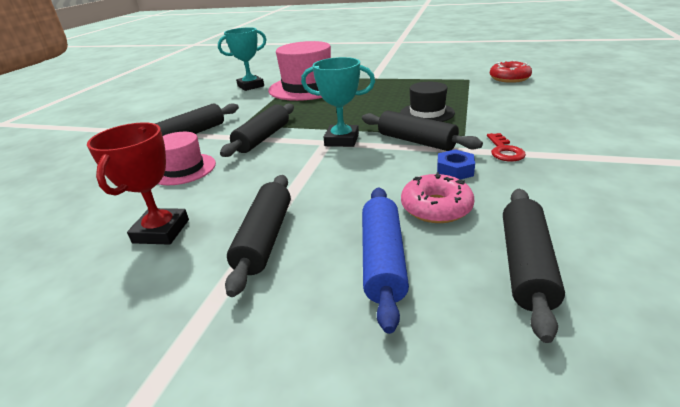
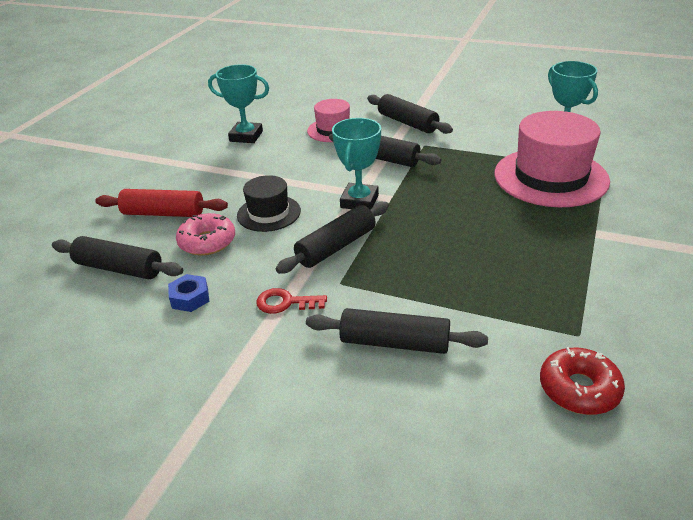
camera: 95 degrees right, 5 degrees up
(161, 231) = (246, 136): red trophy -> turquoise trophy
(265, 238) = (215, 171): black rolling pin -> black rolling pin (394, 342)
(383, 260) = (163, 213): blue rolling pin -> red rolling pin
(427, 113) = (420, 265): black hat -> black hat (269, 213)
(455, 170) = (260, 261): blue nut -> blue nut (190, 298)

